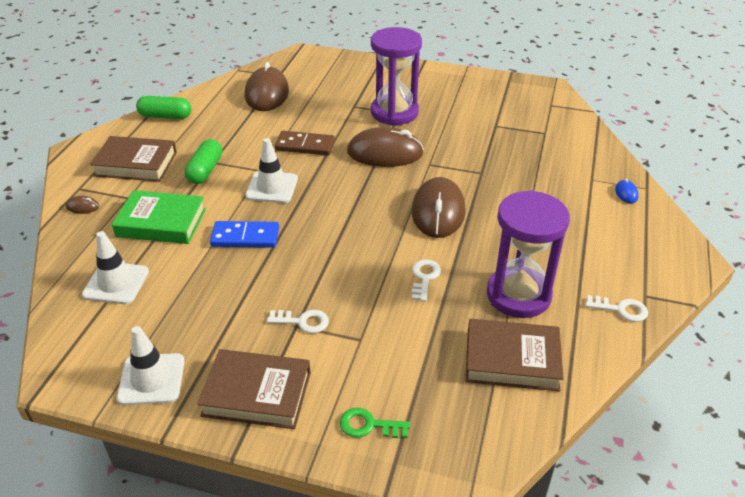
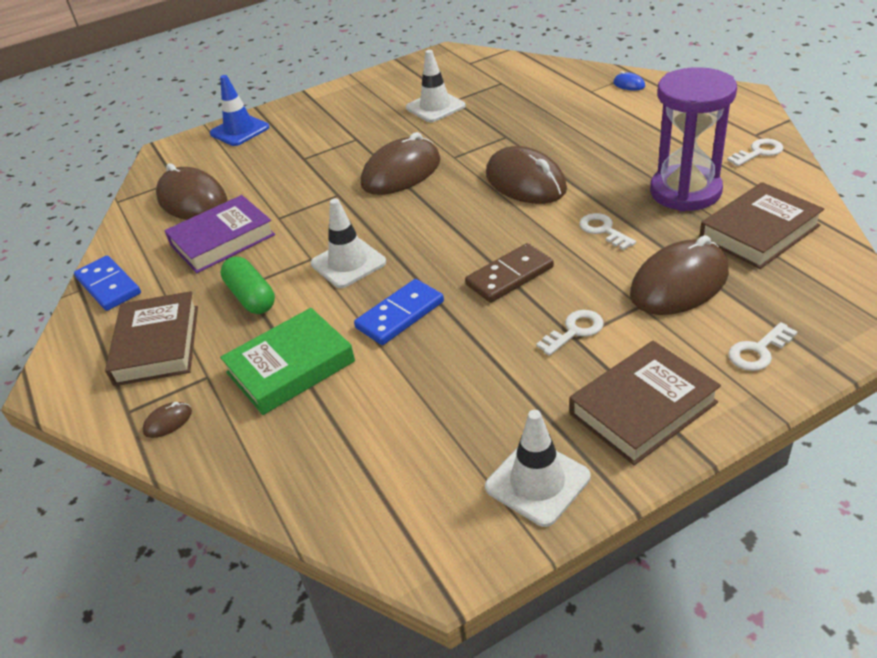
camera: 40 degrees left, 0 degrees up
(116, 283) = (344, 447): white traffic cone -> white traffic cone (435, 107)
(136, 164) = (157, 345): brown book -> brown book turned 60 degrees counterclockwise
(165, 116) = (109, 286): green capsule -> blue domino
(243, 128) = (222, 240): none -> purple book
(305, 145) = (316, 213): brown domino -> brown domino (509, 276)
(352, 65) = (239, 130): none -> blue traffic cone
(368, 425) = (758, 351): green key -> white key
(394, 112) = (351, 141): purple hourglass -> none
(403, 347) = (679, 284): none -> brown mouse

